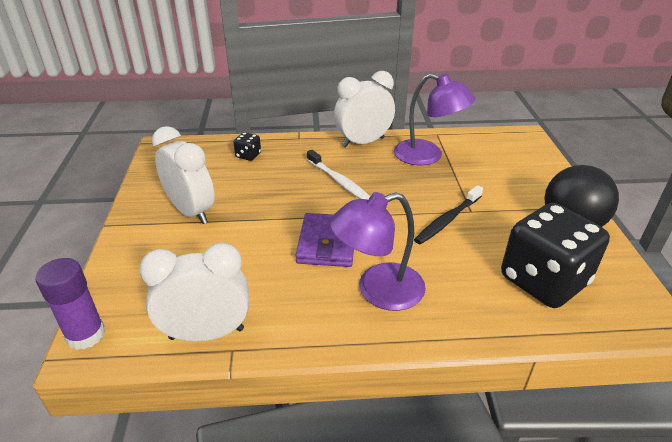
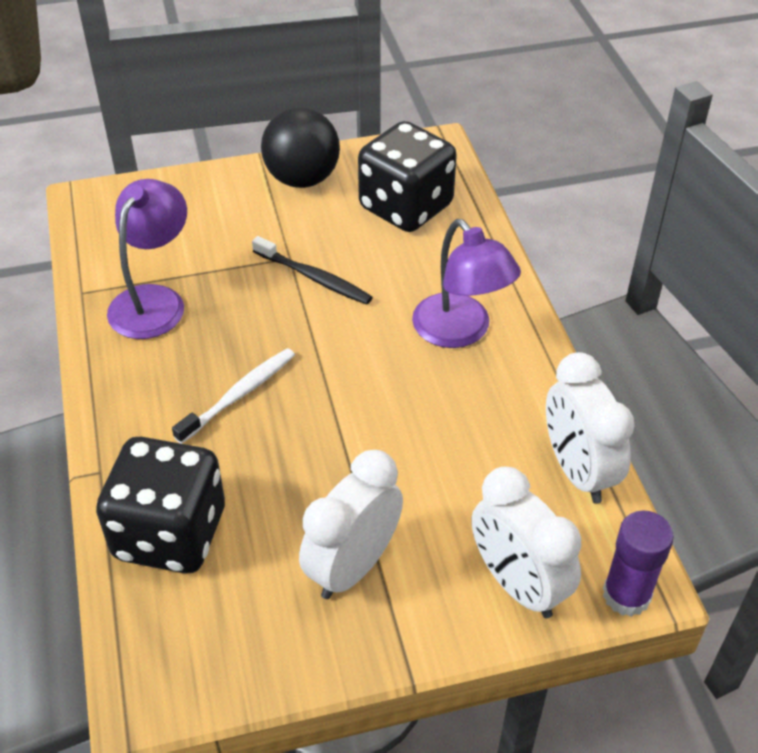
camera: 100 degrees left, 10 degrees up
(248, 155) = (170, 534): black dice -> black dice, size x2.49
(327, 243) = (389, 387): purple wallet -> none
(363, 142) = (114, 380): white clock -> white clock (517, 585)

